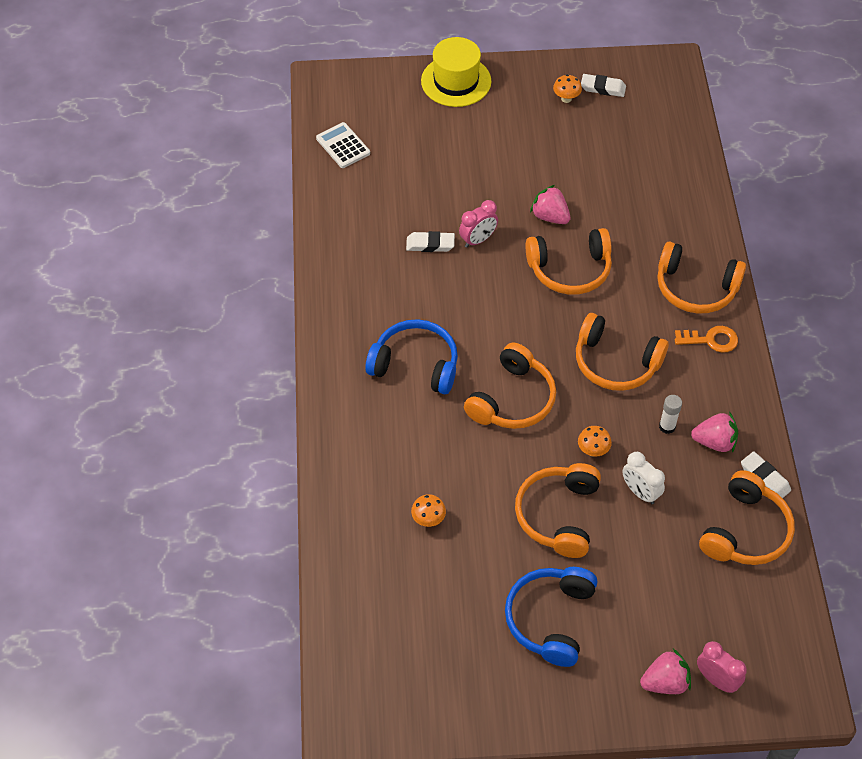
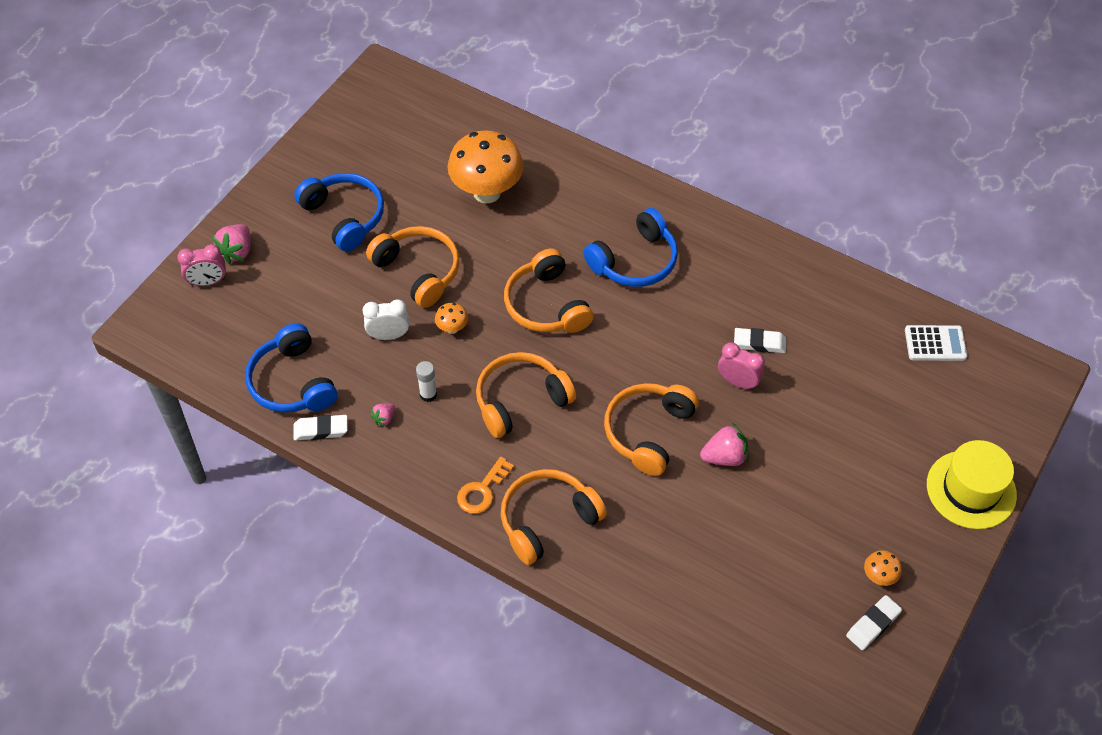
camera: 125 degrees right, 0 degrees up
(428, 520) = (487, 192): orange mushroom -> orange mushroom, size x2.39
(430, 244) = (759, 343): white eraser -> white eraser turned 60 degrees clockwise
(478, 240) = (738, 382): pink clock -> pink clock turned 120 degrees clockwise
(714, 442) = (384, 418): pink strawberry -> pink strawberry, size x0.56
(745, 531) = (292, 382): orange headphones -> blue headphones

